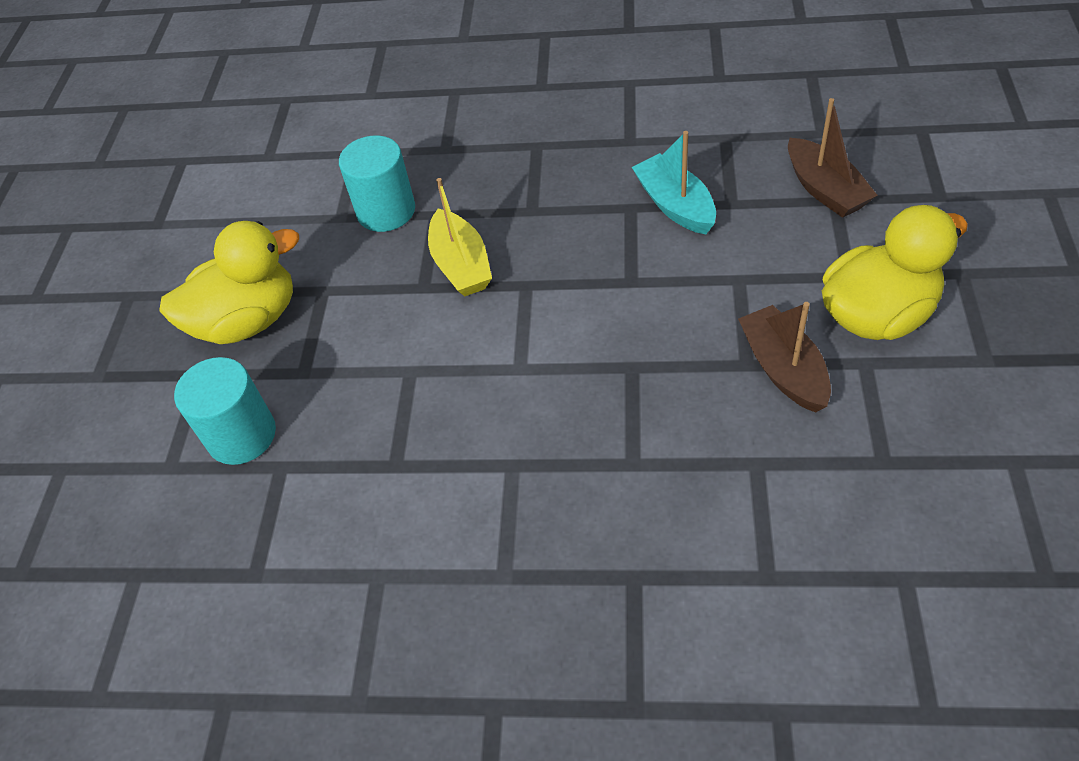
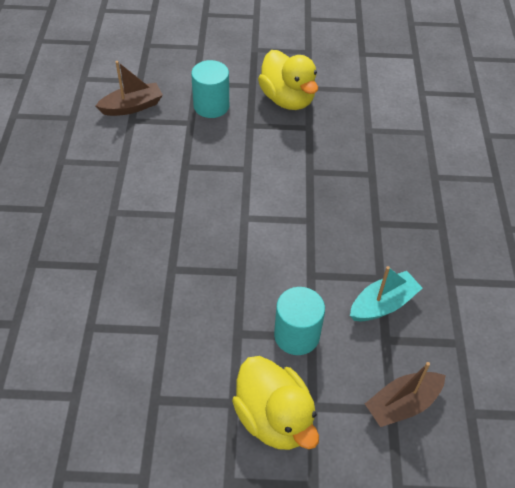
camera: 80 degrees right, 0 degrees up
(386, 211) = (374, 150): turquoise cylinder -> turquoise cylinder (296, 335)
(461, 265) = (327, 188): yellow boat -> none
(783, 369) = (231, 353): brown boat -> brown boat (132, 107)

